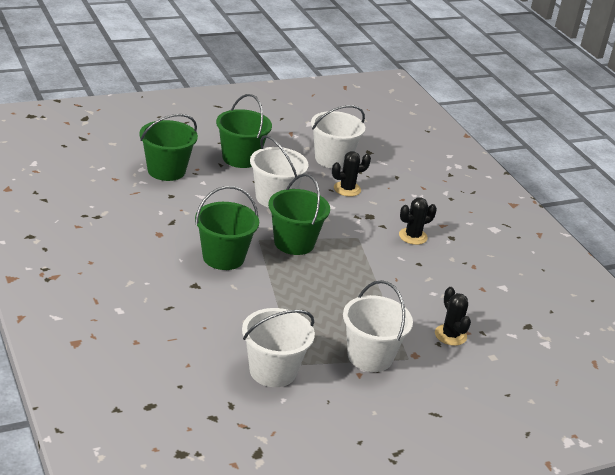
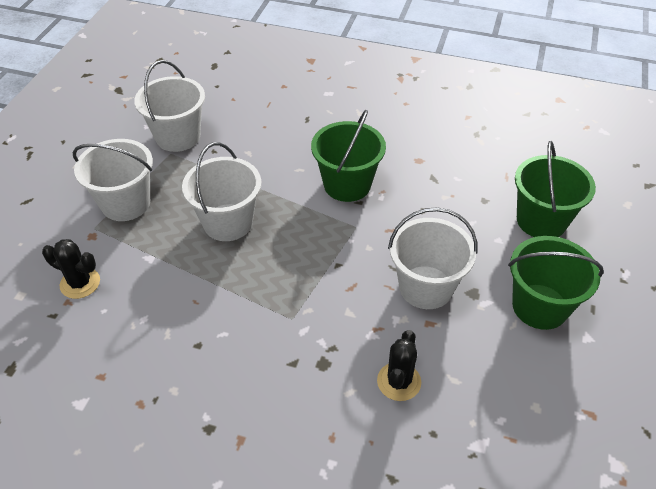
camera: 135 degrees right, 15 degrees up
(294, 243) = (327, 252): green bucket -> none
(332, 159) = (487, 420): white bucket -> white bucket (228, 222)
(413, 236) = (247, 380): black cactus -> none

